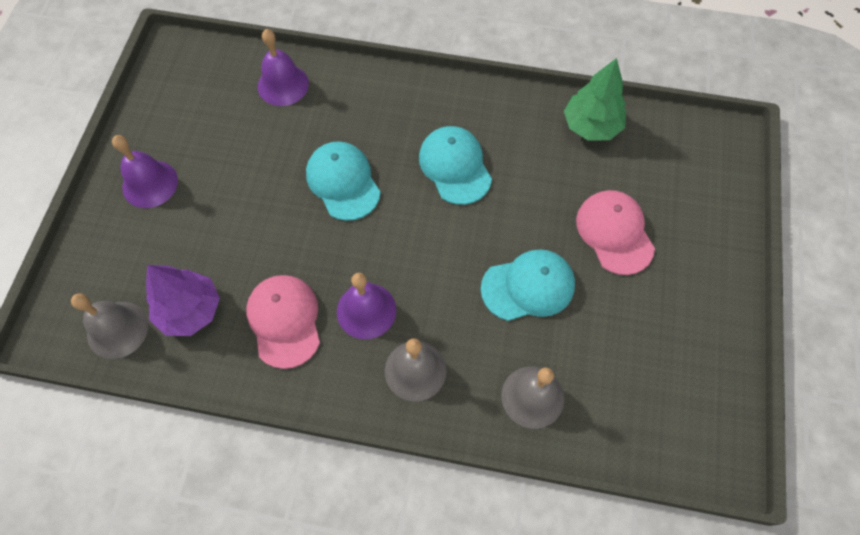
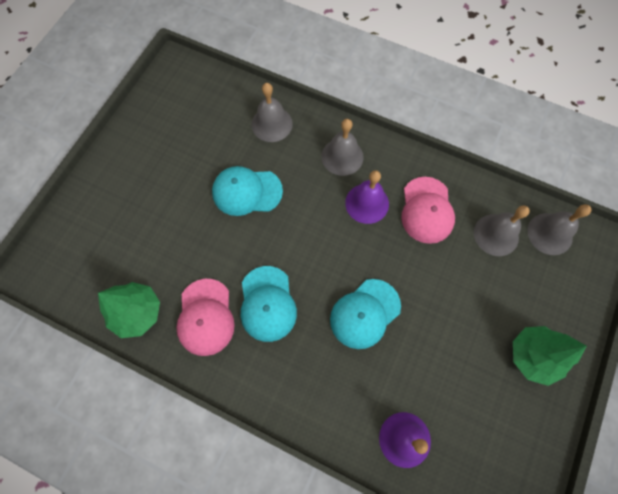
camera: 165 degrees left, 5 degrees up
(150, 184) = (533, 356): purple bell -> green tree
(190, 310) = (496, 234): purple tree -> grey bell
(343, 182) = (365, 313): turquoise cap -> turquoise cap turned 60 degrees clockwise
(614, 233) = (167, 215): pink cap -> pink cap (205, 317)

